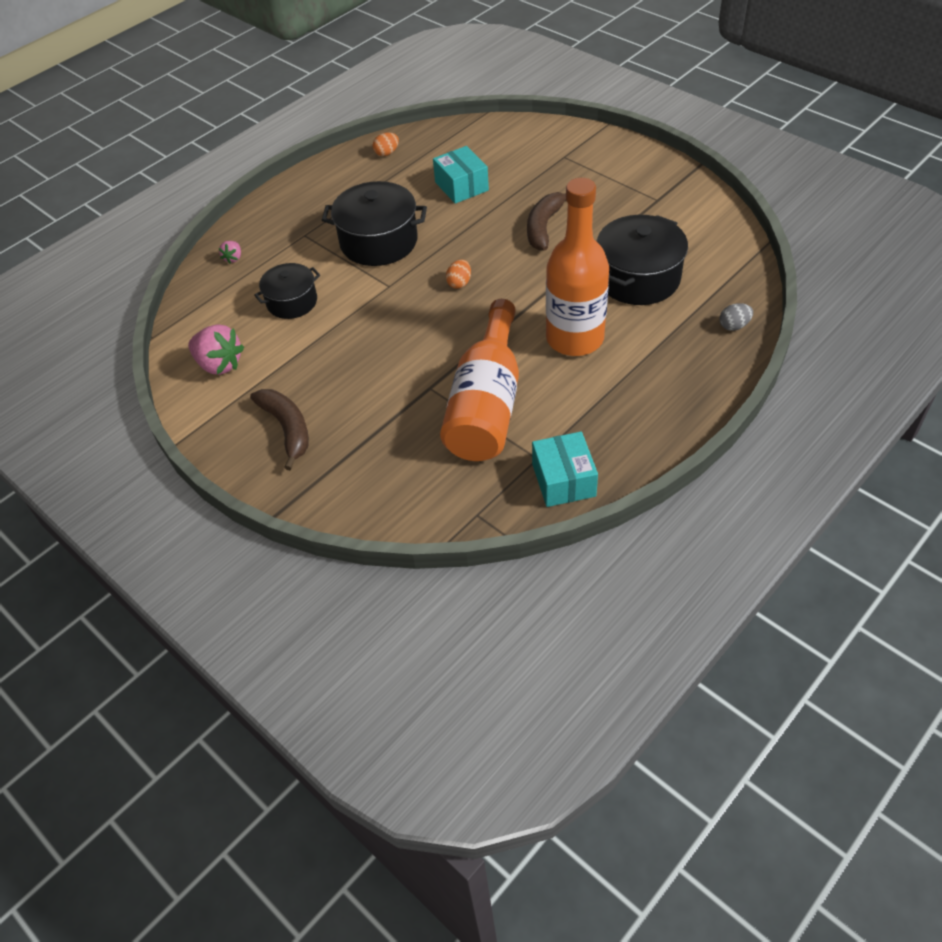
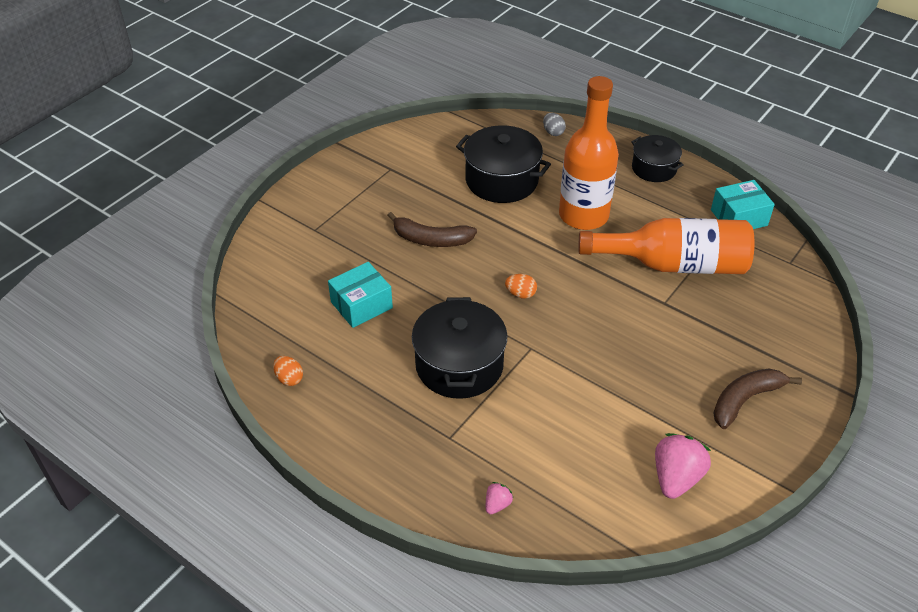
camera: 100 degrees left, 5 degrees down
(233, 258) = (497, 504): pink strawberry -> pink strawberry turned 60 degrees counterclockwise
(292, 302) = (567, 428): black pot -> black pot (654, 168)

